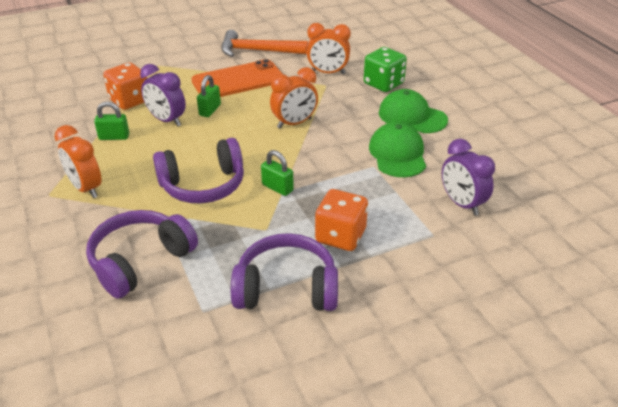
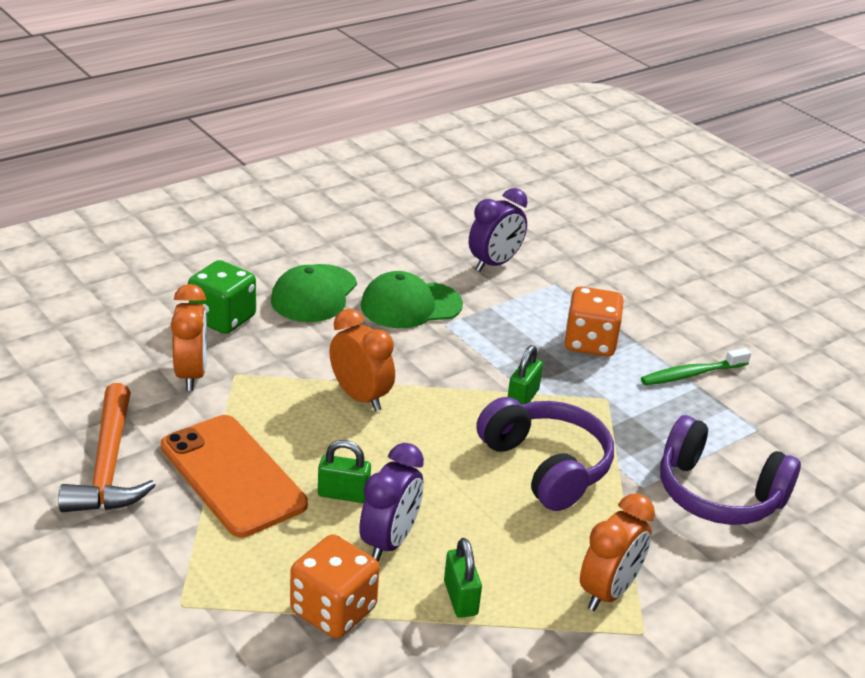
camera: 105 degrees left, 5 degrees down
(286, 288) = (691, 374): purple headphones -> green toothbrush

